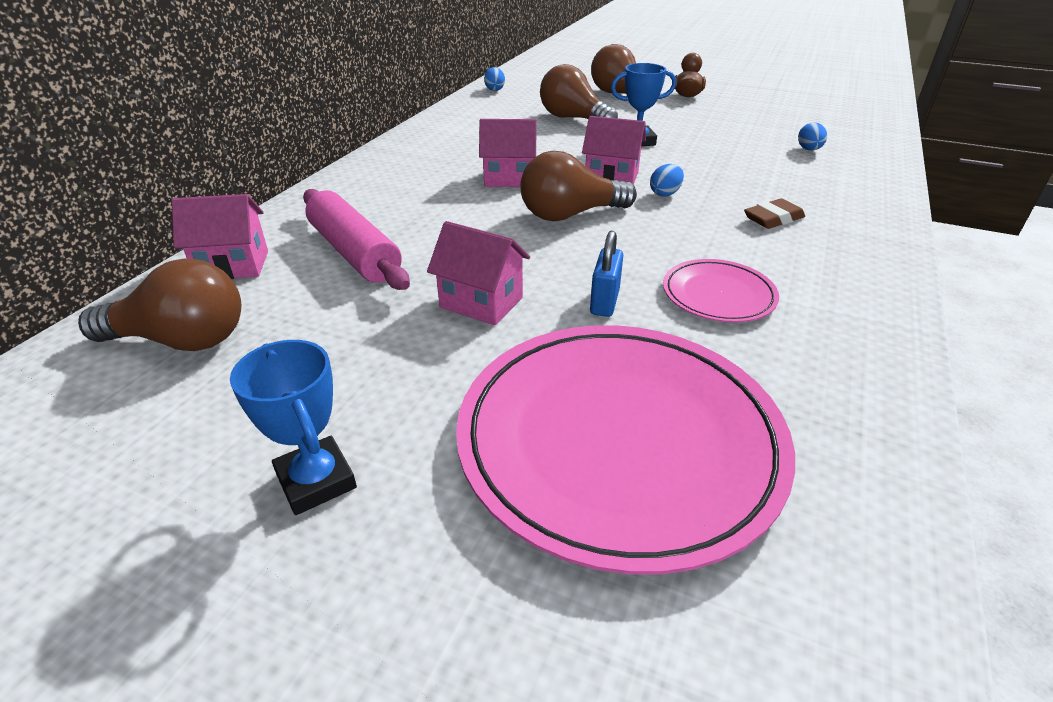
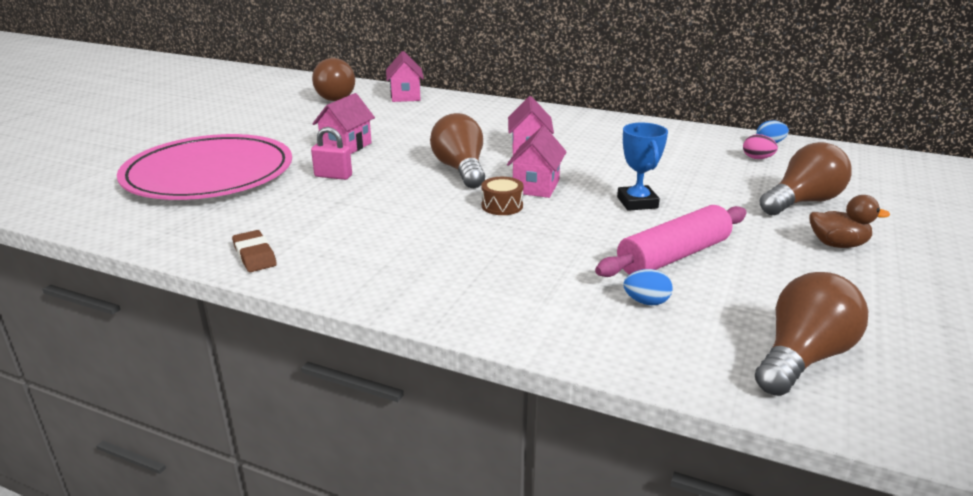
camera: 90 degrees right, 10 degrees down
(316, 481) = (228, 125): blue trophy -> none
(354, 253) = (414, 117): pink rolling pin -> pink rolling pin (673, 256)
(530, 96) = (757, 158): none -> pink egg
(573, 119) = (693, 176): brown light bulb -> brown light bulb (802, 358)
(604, 302) = (333, 176): blue padlock -> pink padlock
(665, 193) = (502, 206): blue egg -> brown drum
(718, 295) = (327, 210): pink plate -> none
(773, 219) = (446, 248): brown eraser -> brown eraser (255, 256)

